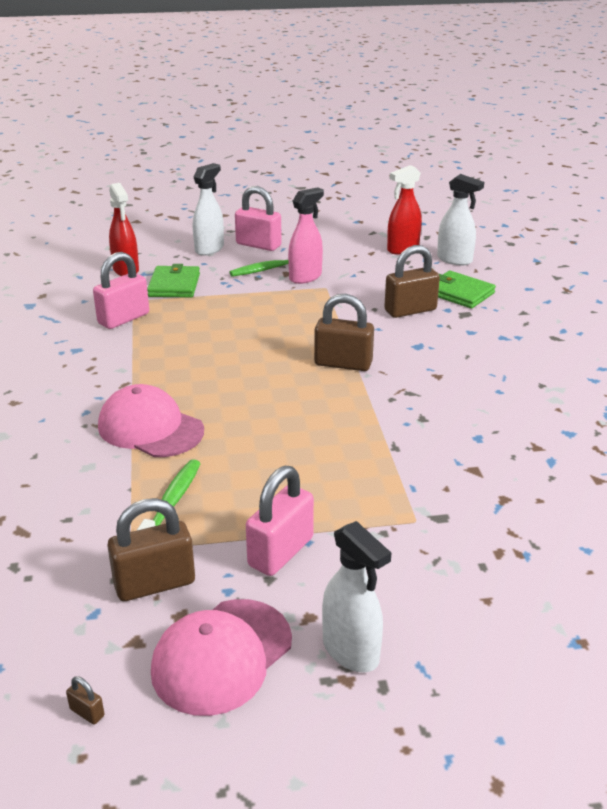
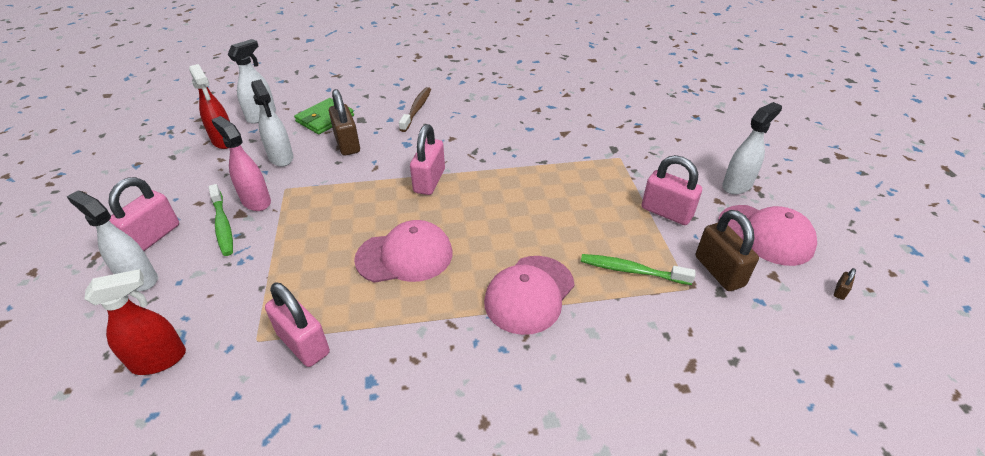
camera: 90 degrees left, 10 degrees up
(174, 285) = (230, 304): green wallet -> none
(219, 356) = (405, 256): none -> pink cap
(343, 363) = (429, 181): brown padlock -> pink padlock
(377, 279) = (281, 158): none -> white spray bottle
(500, 348) = (416, 109): none -> brown toothbrush

